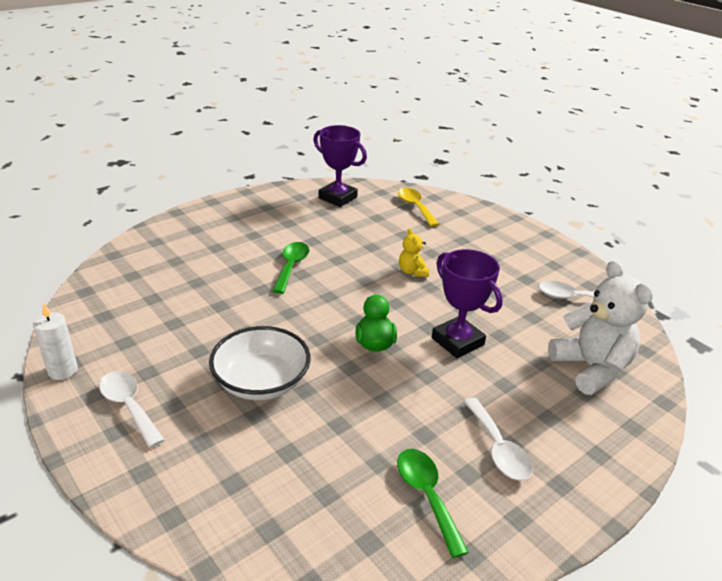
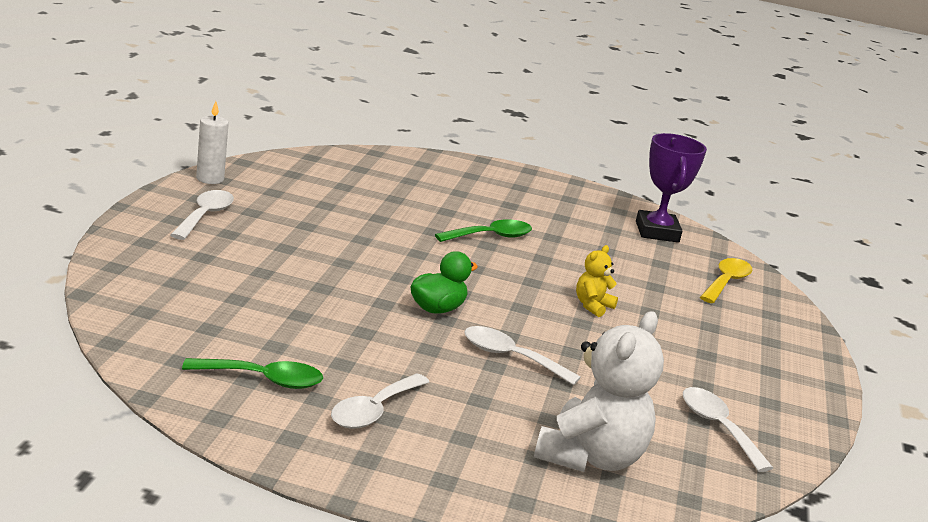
camera: 50 degrees right, 10 degrees down
(261, 382) = (305, 264): white bowl -> none
(426, 495) = (263, 380): green spoon -> green spoon turned 60 degrees clockwise
(457, 341) = (510, 357): purple trophy -> white spoon

